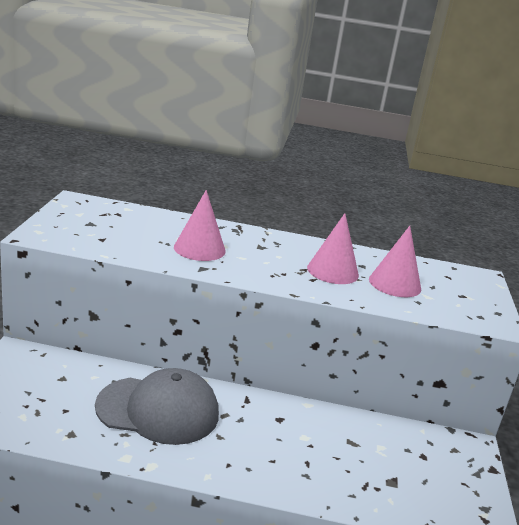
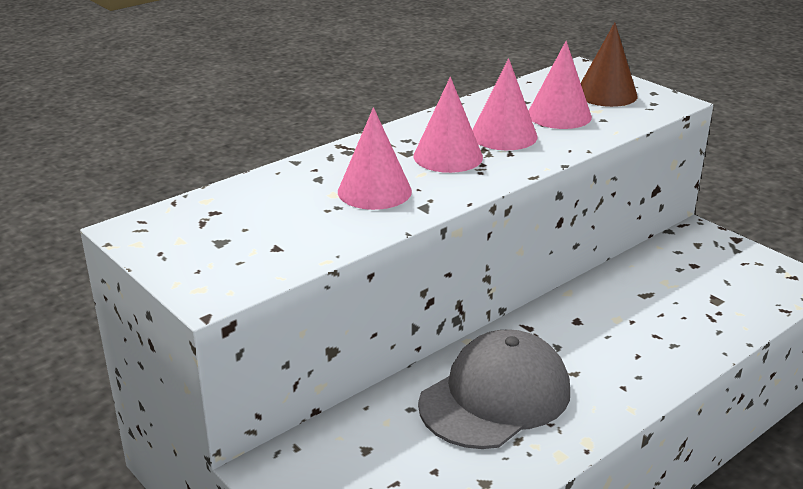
camera: 45 degrees left, 5 degrees up
(275, 260) = (448, 156): none -> pink cone
(459, 294) = (606, 94): none -> brown cone

